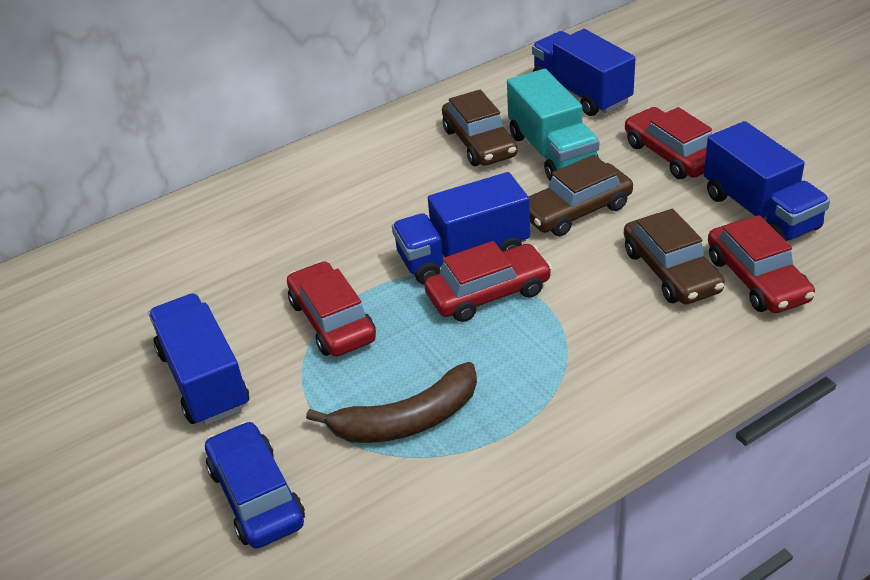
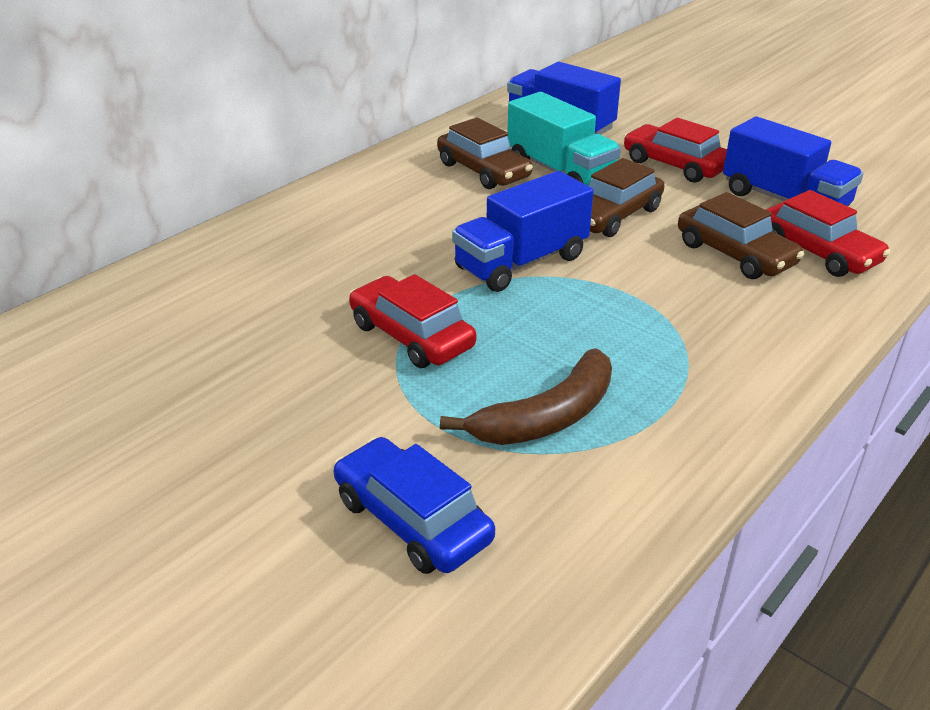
camera: 20 degrees left, 5 degrees down
(204, 380) = (288, 411): blue truck -> none
(488, 293) = (567, 292): red car -> none

